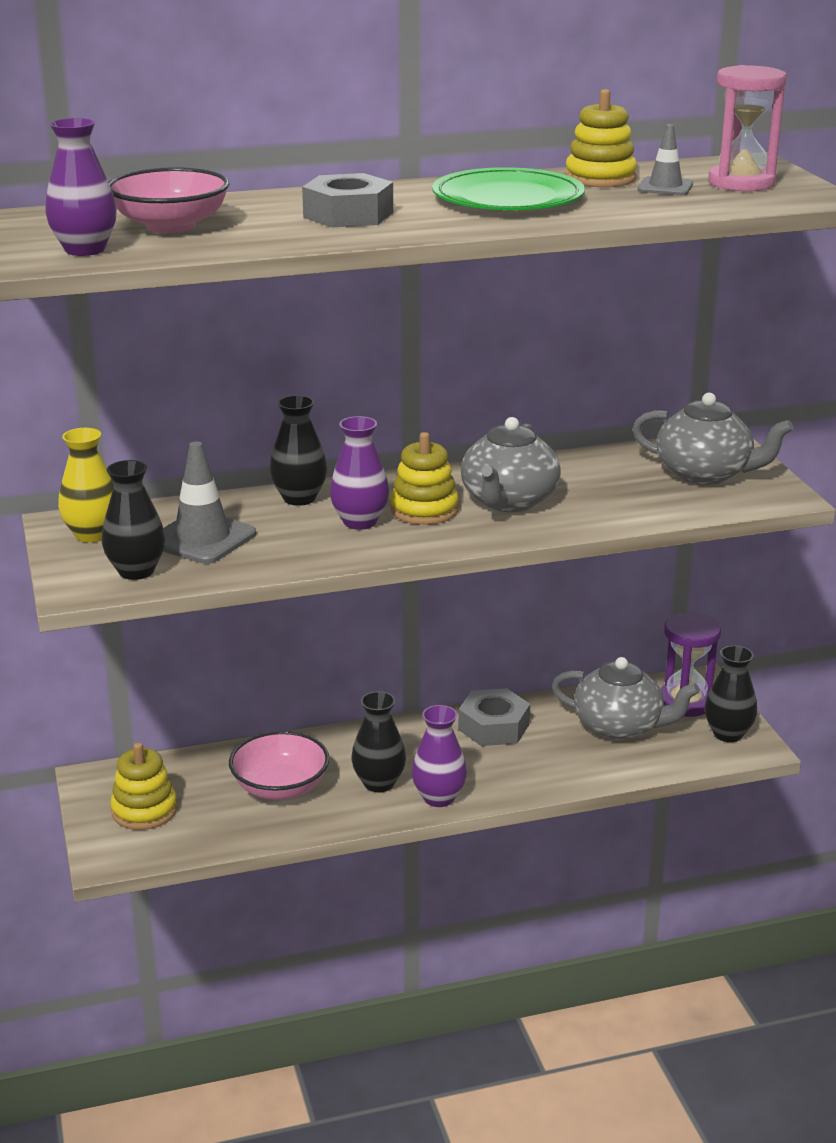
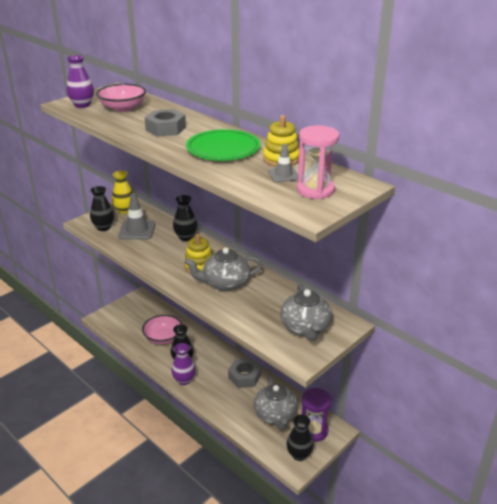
camera: 60 degrees right, 5 degrees up
(144, 810) = (130, 314): yellow stacking toy -> none
(360, 522) = (176, 256): purple vase -> none

